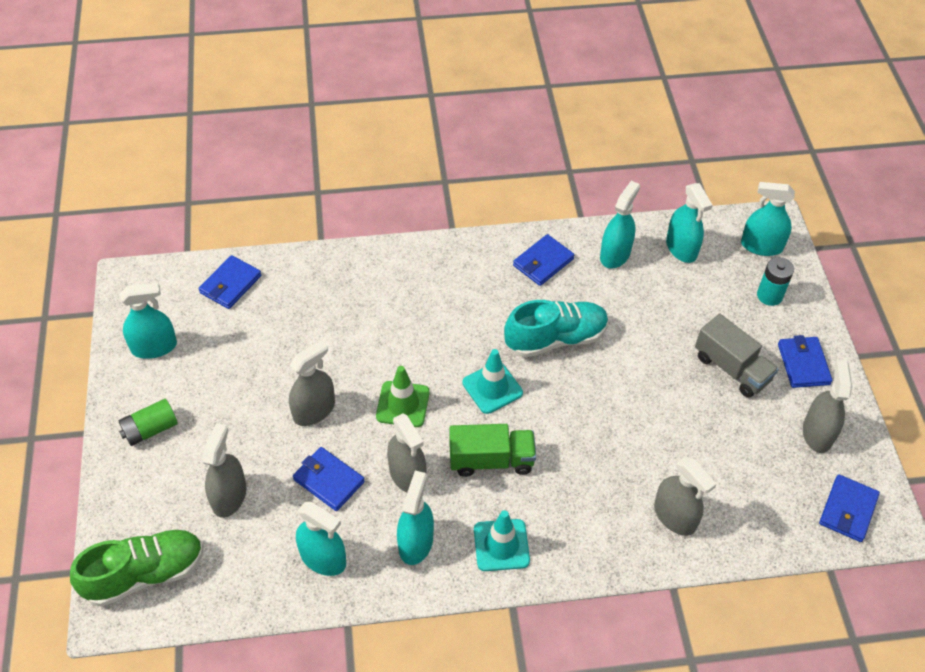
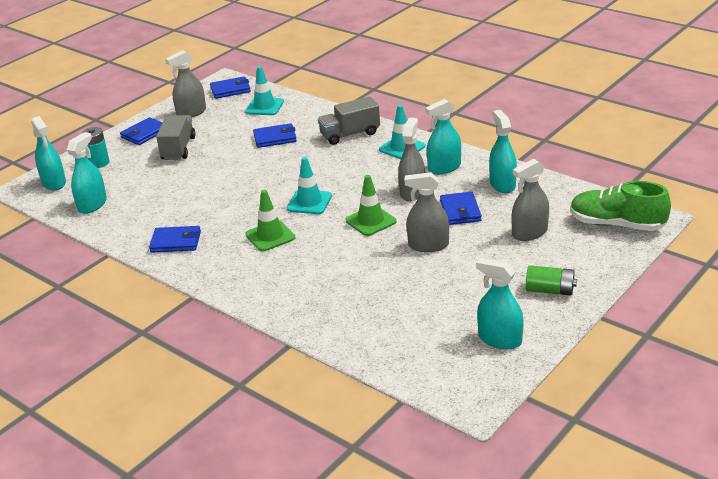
camera: 130 degrees left, 20 degrees down
(231, 284) = (395, 350): blue wallet -> blue wallet (275, 138)
(471, 323) = (270, 236): none -> green traffic cone
(491, 460) = (358, 176): green truck -> none
(555, 339) = (238, 204): turquoise shoe -> none
(590, 527) = (350, 134): none -> grey truck
(615, 254) = (131, 222): turquoise spray bottle -> none
(674, 516) = (305, 120): grey spray bottle -> none
(757, 507) = (264, 107): none -> turquoise traffic cone

